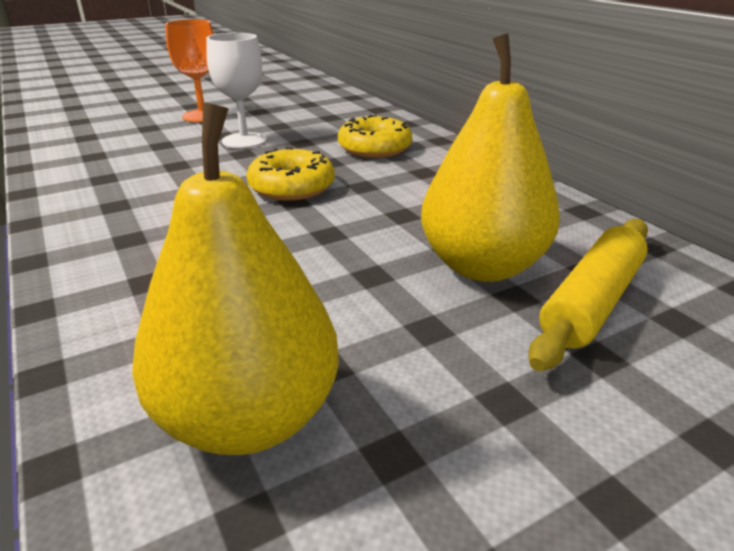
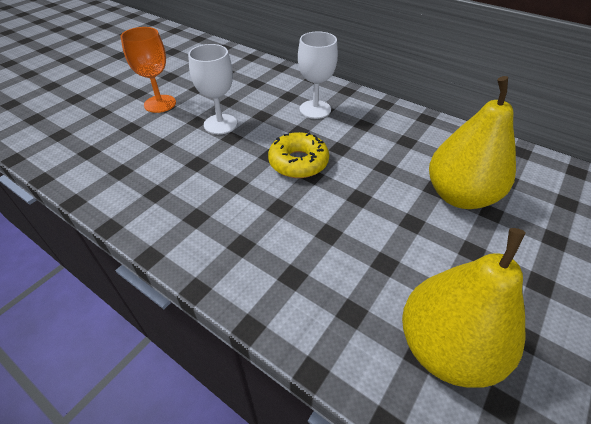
camera: 25 degrees left, 15 degrees up
(374, 148) = (315, 109): yellow donut -> white goblet
(591, 302) = (526, 203): yellow rolling pin -> none

